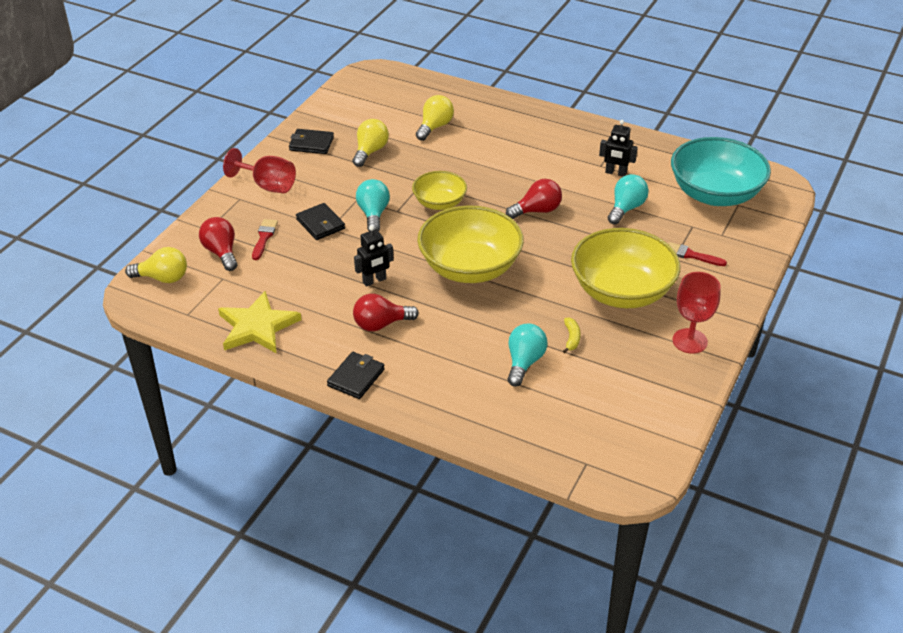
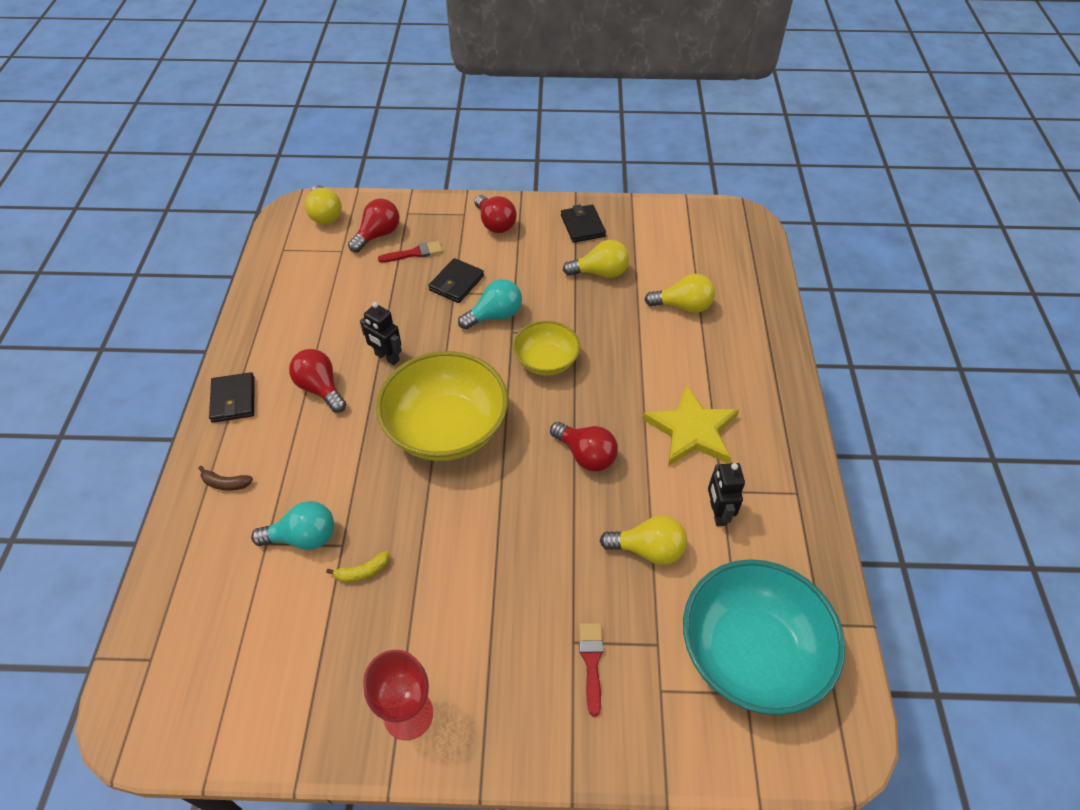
camera: 65 degrees right, 10 degrees up
(257, 326) = (283, 300): yellow star -> yellow star (692, 430)
(268, 185) = (495, 224): red goblet -> red light bulb
(356, 377) = (233, 399): black wallet -> black wallet turned 75 degrees clockwise
(445, 396) = (225, 483): none -> brown banana
(621, 291) = (474, 599): yellow bowl -> none
(626, 208) = (648, 550): turquoise light bulb -> yellow light bulb

